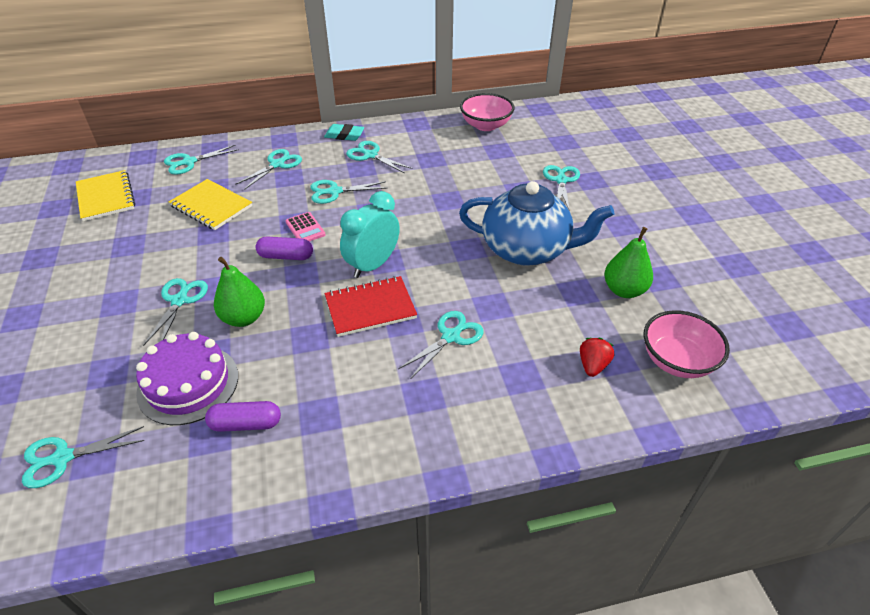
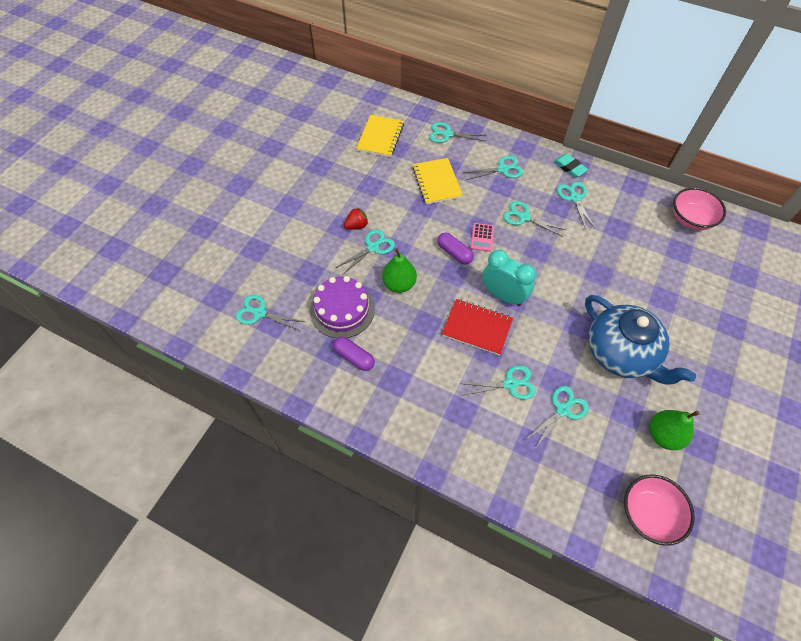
camera: 40 degrees right, 15 degrees up
(372, 265) = (503, 295): turquoise clock -> turquoise clock turned 45 degrees clockwise
(561, 180) = (706, 310): turquoise scissors -> turquoise scissors (563, 410)
(593, 365) = (585, 472): red strawberry -> red strawberry (356, 226)

